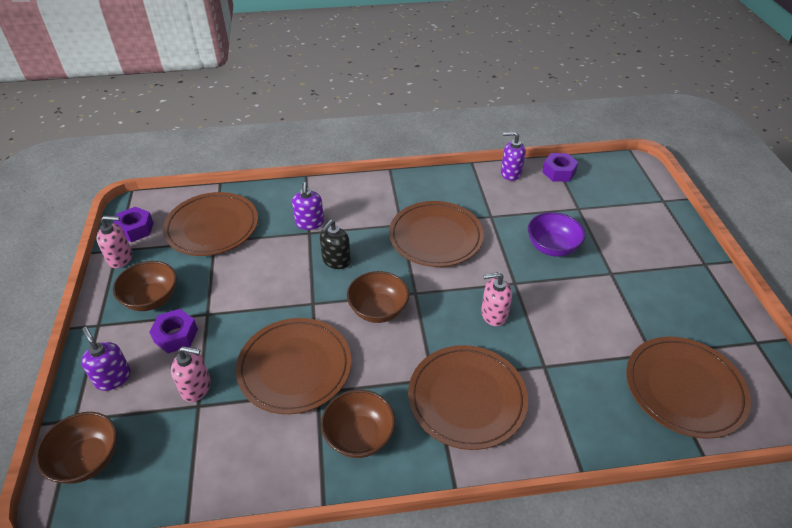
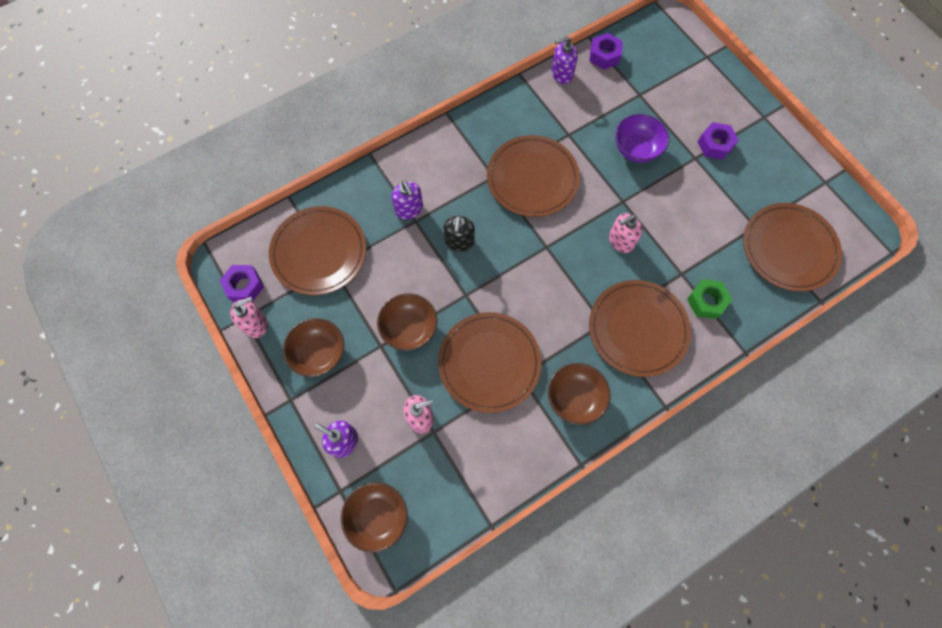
camera: 25 degrees left, 25 degrees up
(176, 336) = (368, 379): purple nut -> purple nut (715, 145)
(378, 310) = (525, 277): brown bowl -> brown bowl (409, 328)
(559, 402) = (706, 301): none -> green nut

